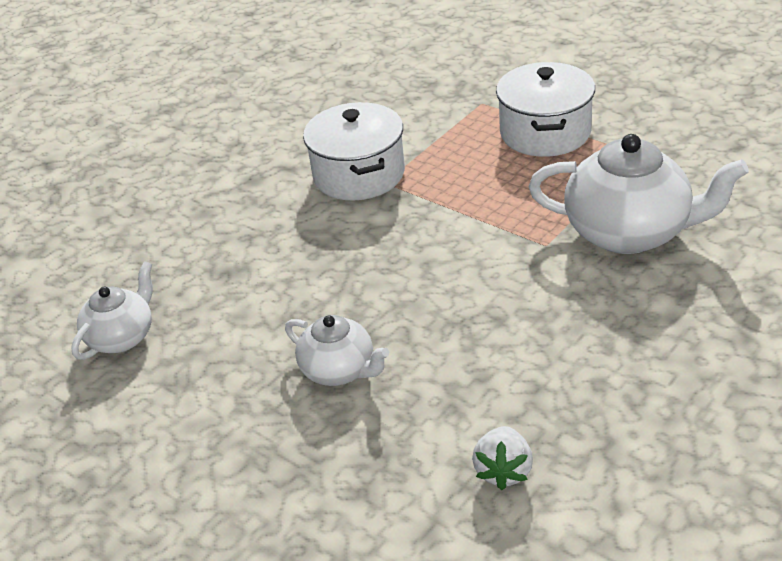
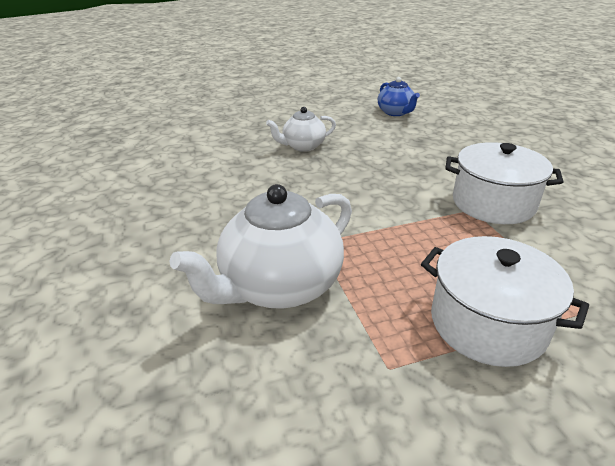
camera: 120 degrees right, 5 degrees down
(122, 337) = (396, 112): white teapot -> blue teapot
(503, 471) = (184, 160): white strawberry -> none

